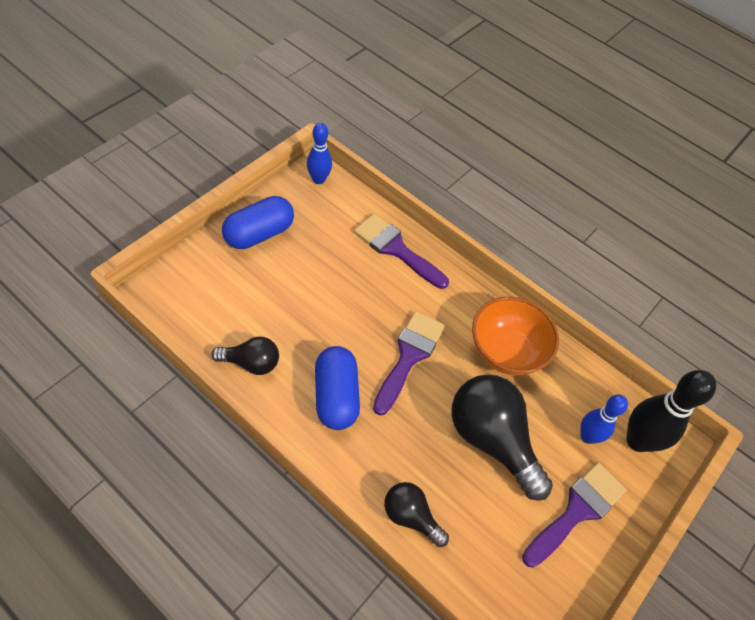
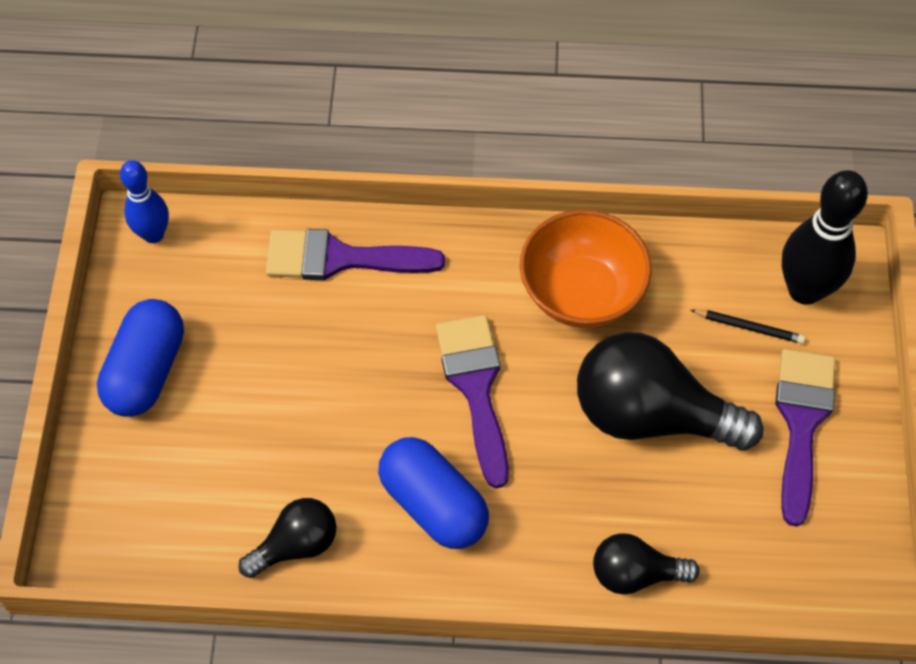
camera: 30 degrees left, 5 degrees up
(587, 436) = (749, 327): blue bowling pin -> black pencil

